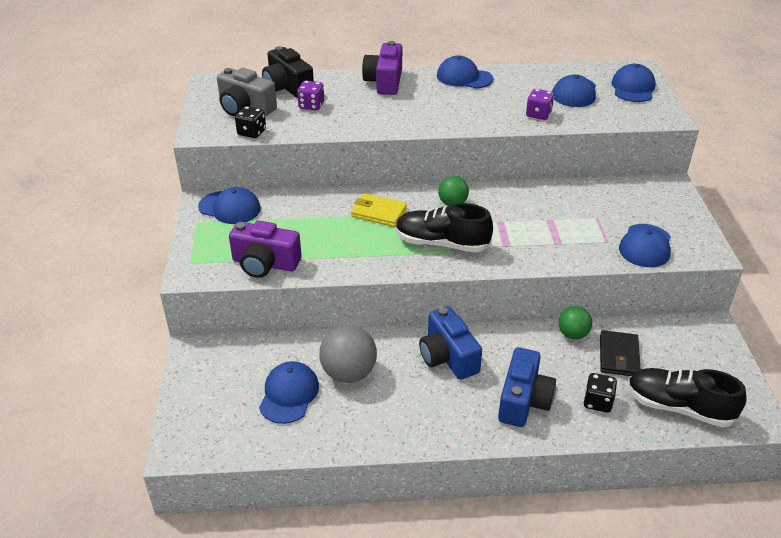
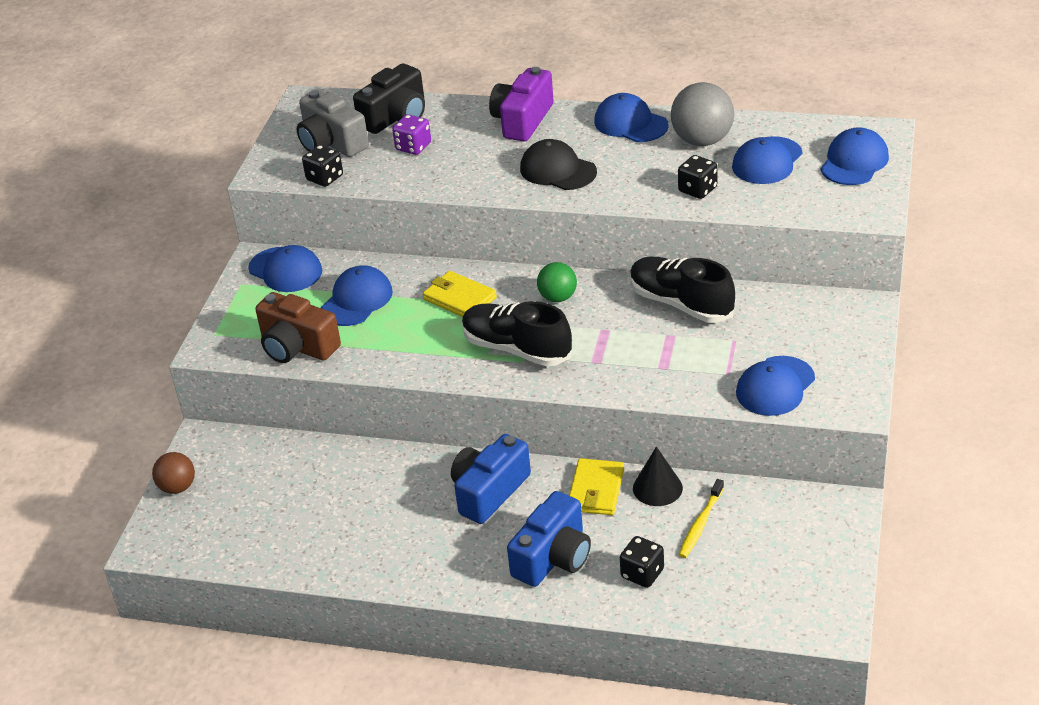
camera: 20 degrees right, 0 degrees up
(186, 393) = (177, 487): none -> brown ball
(265, 263) = (297, 347): purple camera -> brown camera
(287, 87) = (396, 117): black camera -> black camera turned 120 degrees counterclockwise
(289, 394) = (287, 506): blue cap -> blue cap (357, 300)
(349, 373) = (365, 492): grey ball -> grey ball (702, 140)
(429, 111) = (557, 170): none -> black cap
(448, 357) = (489, 492): blue camera -> blue camera turned 45 degrees clockwise
(528, 343) = (596, 490): none -> yellow wallet
(538, 114) = (697, 190): purple dice -> black dice
(572, 334) = (657, 488): green ball -> black cone
(619, 356) = (701, 524): black wallet -> yellow toothbrush
(679, 407) = (740, 596): black shoe -> black shoe (681, 304)

